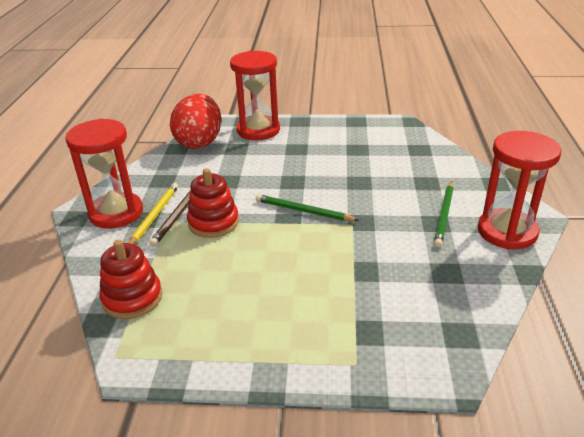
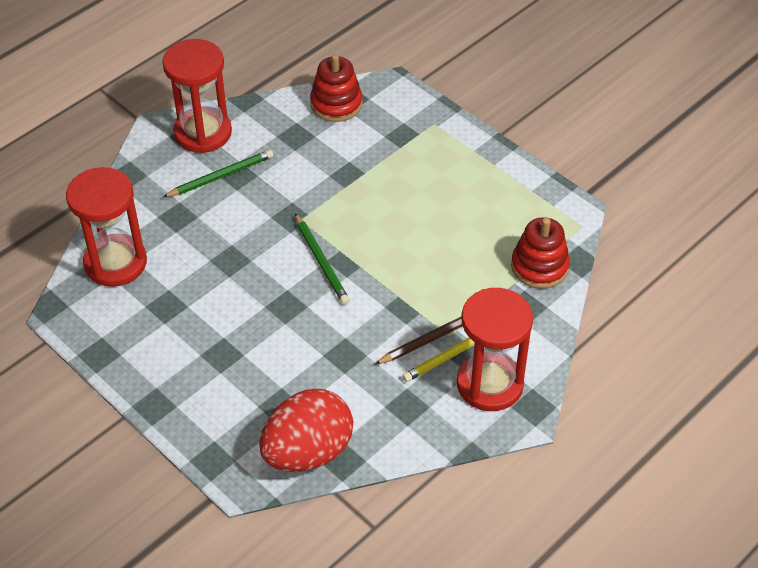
camera: 140 degrees left, 15 degrees up
(213, 222) = (411, 304): red stacking toy -> red stacking toy (336, 104)
(258, 130) = (220, 424): red hourglass -> red hourglass (115, 263)

